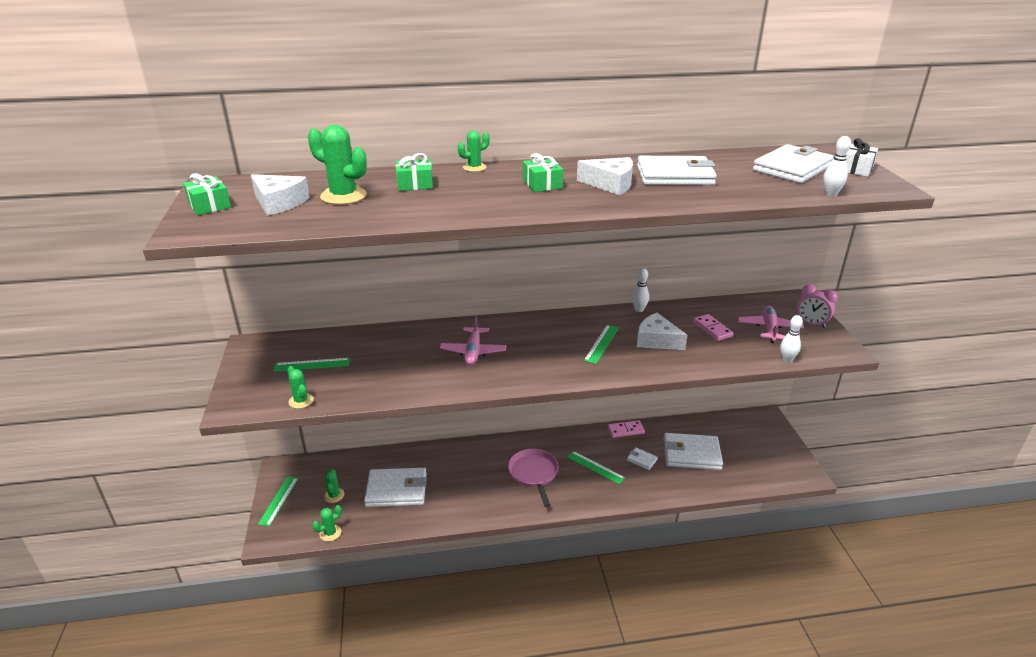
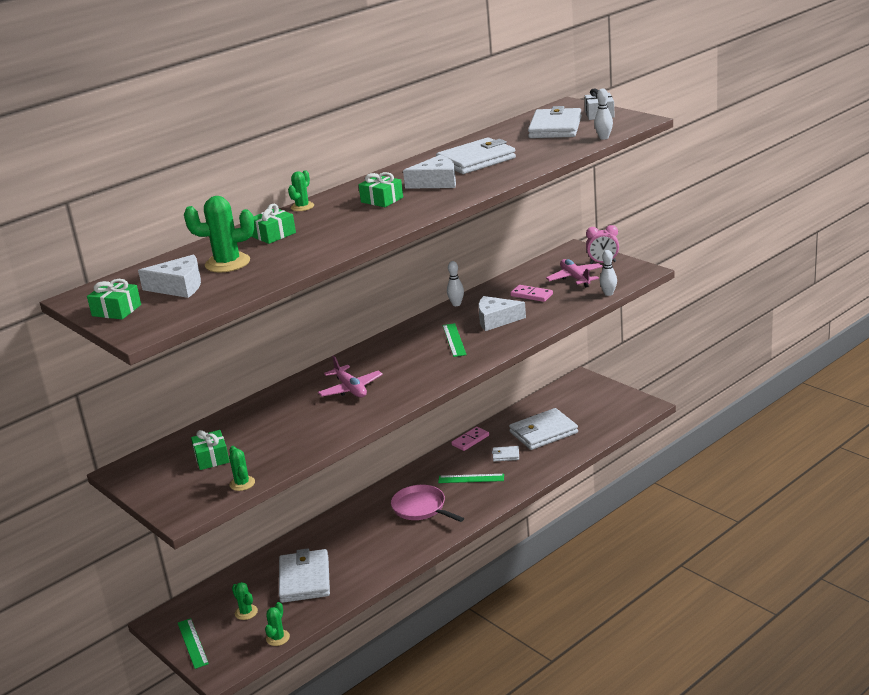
camera: 30 degrees left, 5 degrees down
(301, 401) = (242, 483): green cactus -> green cactus turned 45 degrees clockwise
(312, 364) = (212, 458): green ruler -> green gift
(396, 490) = (305, 579): white wallet -> white wallet turned 60 degrees counterclockwise

